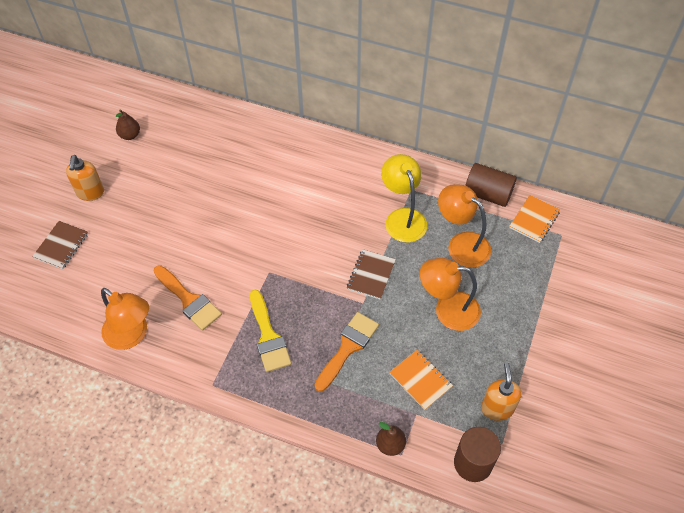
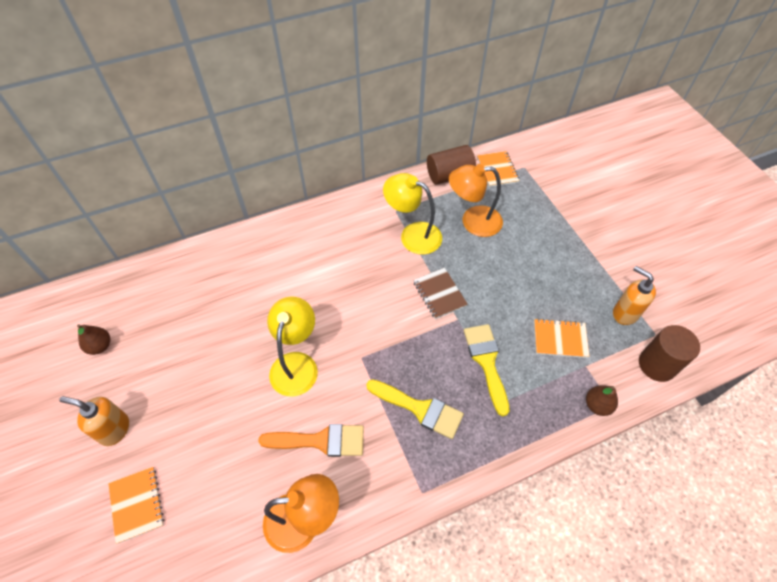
camera: 45 degrees left, 0 degrees up
(61, 246) = (137, 504): brown notebook -> orange notebook
(90, 193) = (114, 429): orange soap dispenser -> orange soap dispenser turned 150 degrees clockwise
(225, 241) = (296, 364): none -> yellow lamp
(348, 347) = (486, 362): orange brush -> yellow brush
(447, 310) = (518, 274): orange lamp -> none

